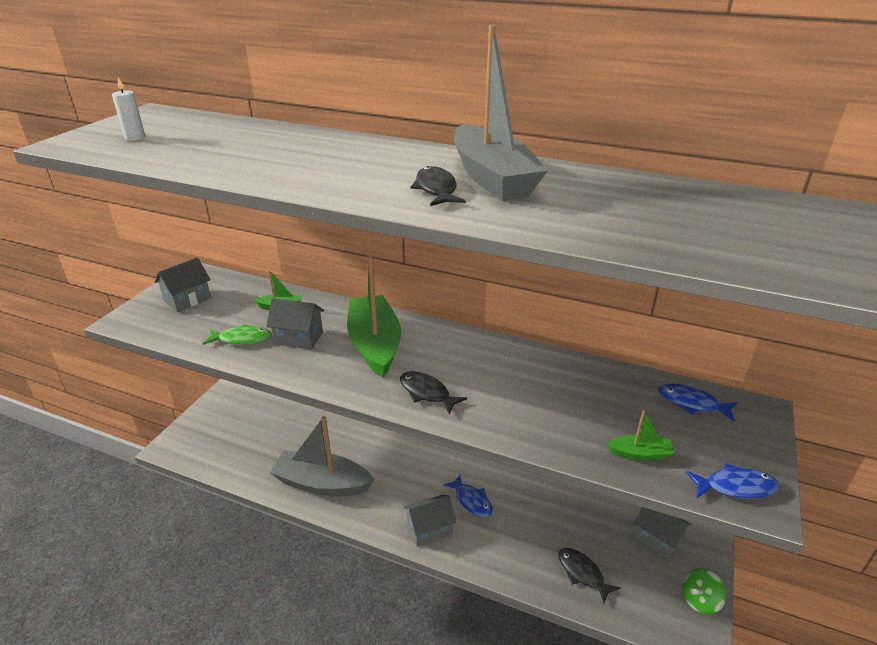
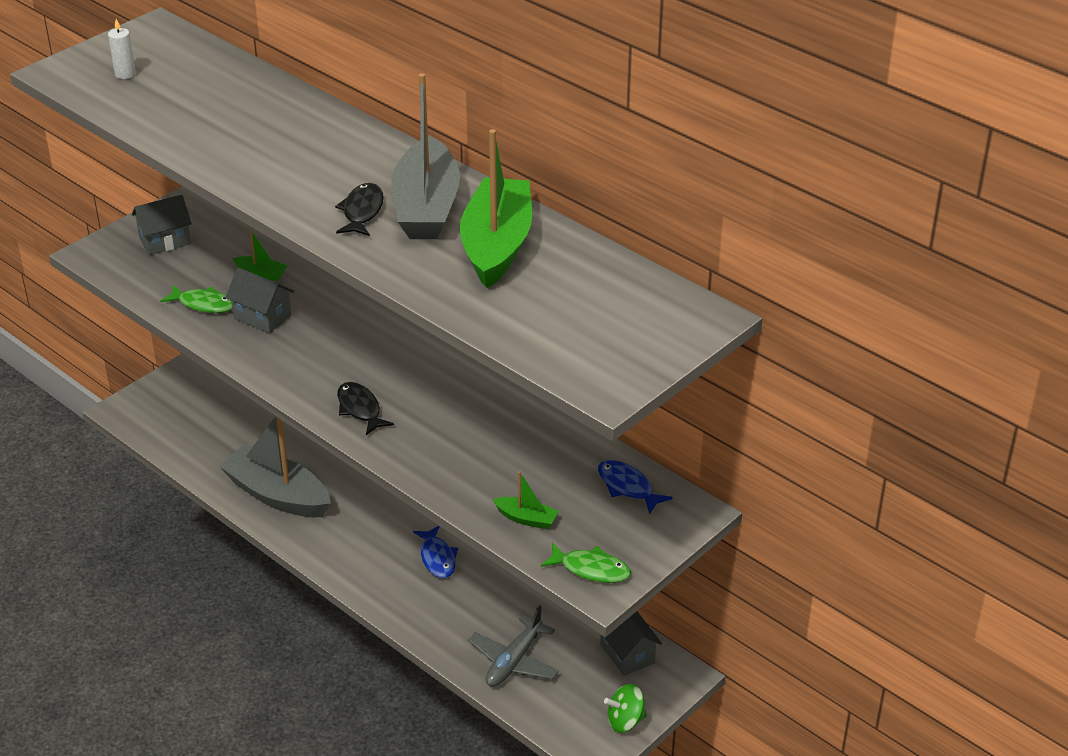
camera: 20 degrees right, 5 degrees up
(375, 344) = (338, 343): green boat -> green boat (497, 245)
(429, 529) = (372, 574): grey house -> none
(582, 573) = (514, 661): black fish -> grey plane
(735, 487) = (591, 569): blue fish -> green fish

